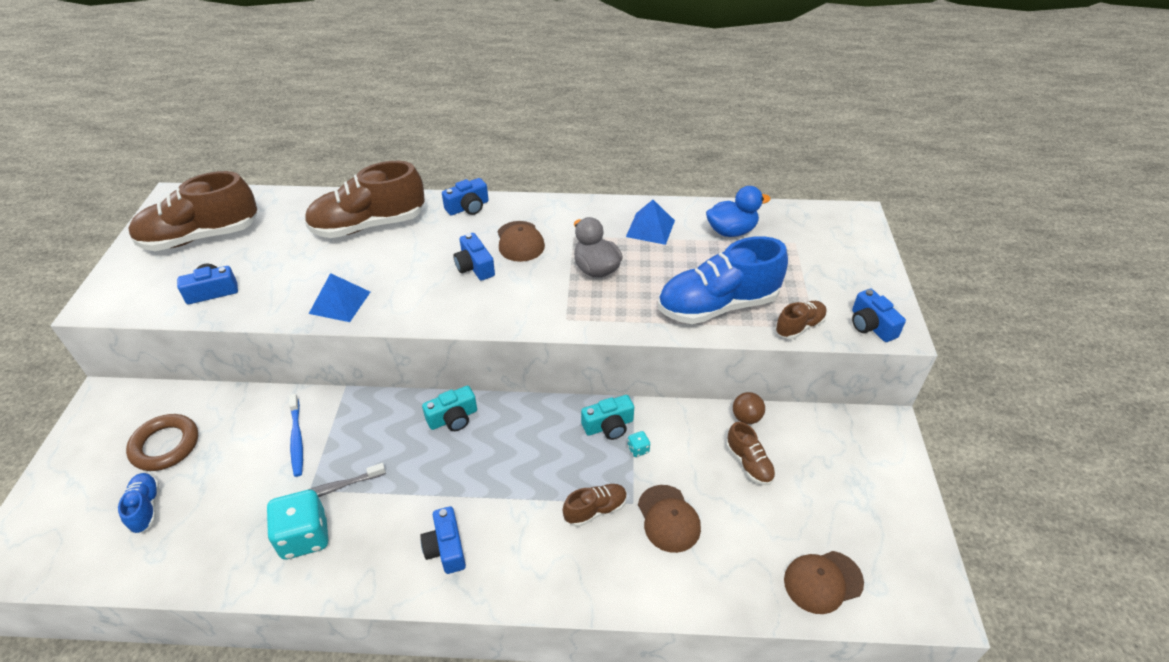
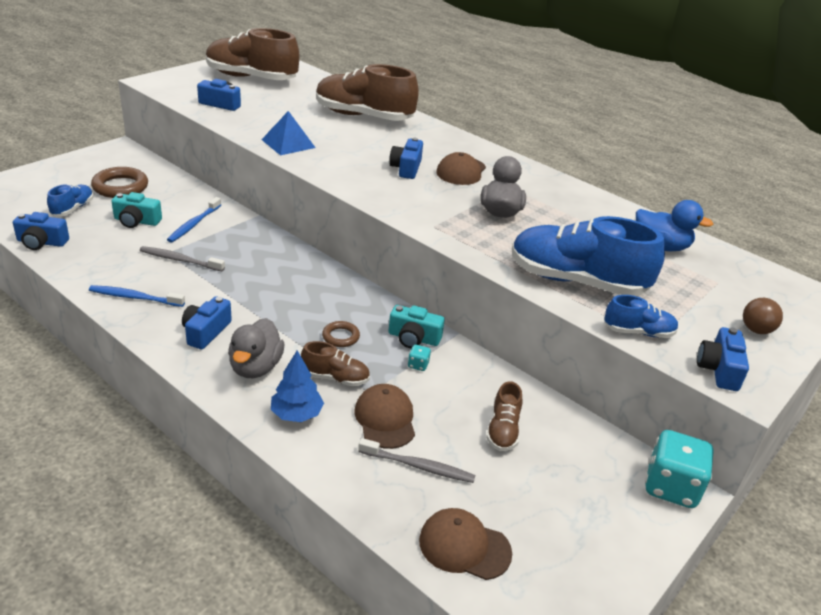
camera: 35 degrees right, 10 degrees down
(304, 537) = (133, 273): turquoise dice -> turquoise dice (671, 487)
(339, 562) = (134, 297): none -> blue toothbrush
(453, 418) = (305, 269): turquoise camera -> turquoise camera (136, 221)
(468, 207) = (448, 137): blue camera -> blue camera (41, 242)
(526, 550) = (255, 367): none -> grey duck
(556, 466) = (340, 337): none -> brown ring
(605, 568) = (296, 414): none -> blue tree
(650, 228) = (584, 212): blue pyramid -> none
(668, 518) = (385, 419): brown cap -> brown cap turned 150 degrees clockwise
(731, 541) = (418, 466): none -> grey toothbrush
(746, 417) = (541, 402): brown ball -> brown ball (756, 330)
(799, 327) = (638, 332): brown shoe -> blue shoe

